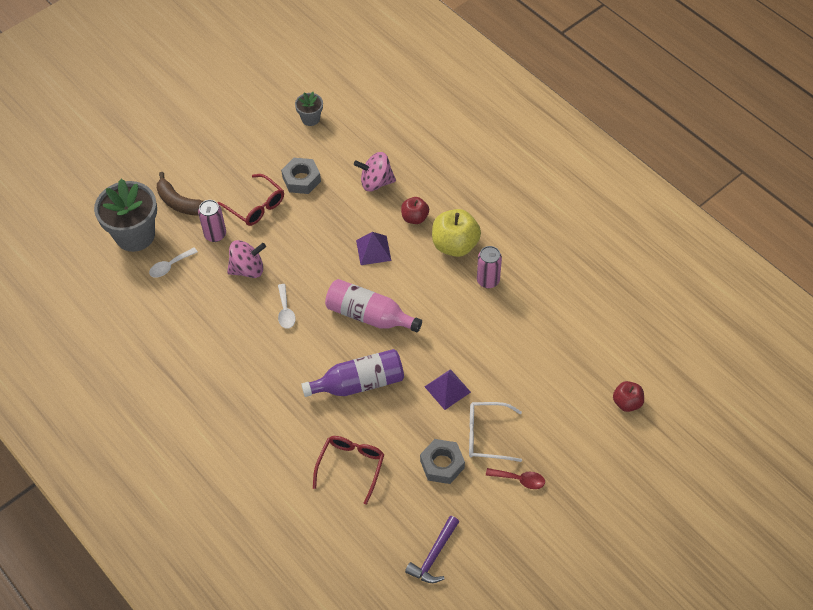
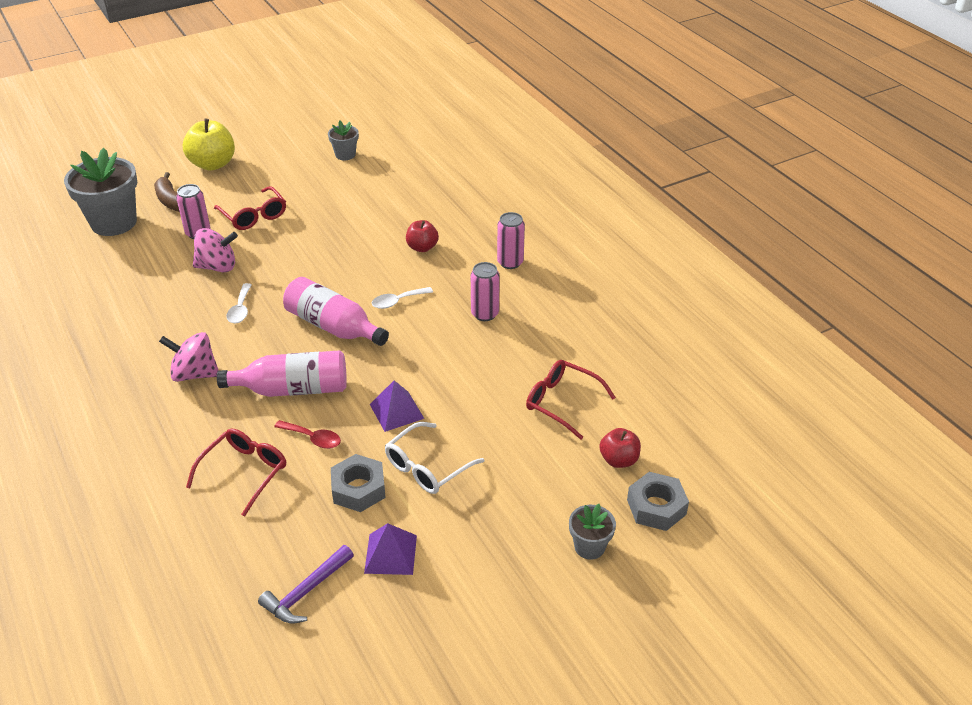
camera: 10 degrees right, 15 degrees down
(170, 266) = (135, 253): white spoon -> white spoon (397, 301)
(301, 179) = (313, 200): grey nut -> grey nut (656, 507)
(359, 383) = (293, 389): purple bottle -> pink bottle
(373, 250) = (364, 269): purple pyramid -> purple pyramid (391, 554)
(376, 182) = (392, 213): pink spinning top -> pink spinning top (194, 374)
(455, 245) = (458, 277): yellow apple -> yellow apple (213, 164)
(487, 436) = (427, 467): white glasses -> white glasses turned 60 degrees counterclockwise
(493, 222) = (510, 262): none -> pink can
(520, 480) = (452, 522): red spoon -> red spoon (313, 438)
(572, 357) = (562, 402): none -> red glasses
(623, 481) = (589, 547): none -> grey flower pot

